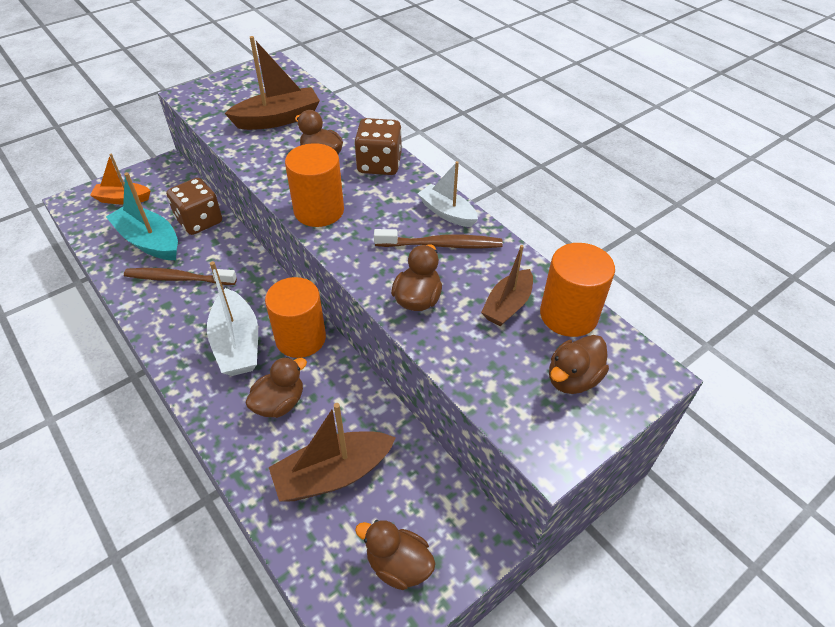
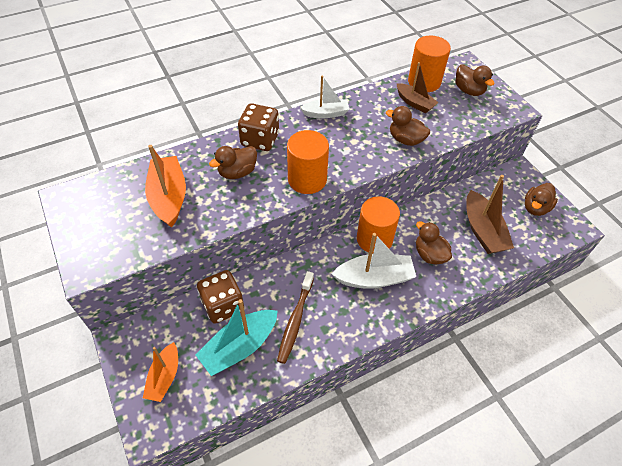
camera: 80 degrees left, 5 degrees up
(278, 119) = (169, 197): brown boat -> orange boat
(441, 245) = (357, 121): brown toothbrush -> none
(447, 213) = (326, 113): white boat -> white boat turned 150 degrees counterclockwise

